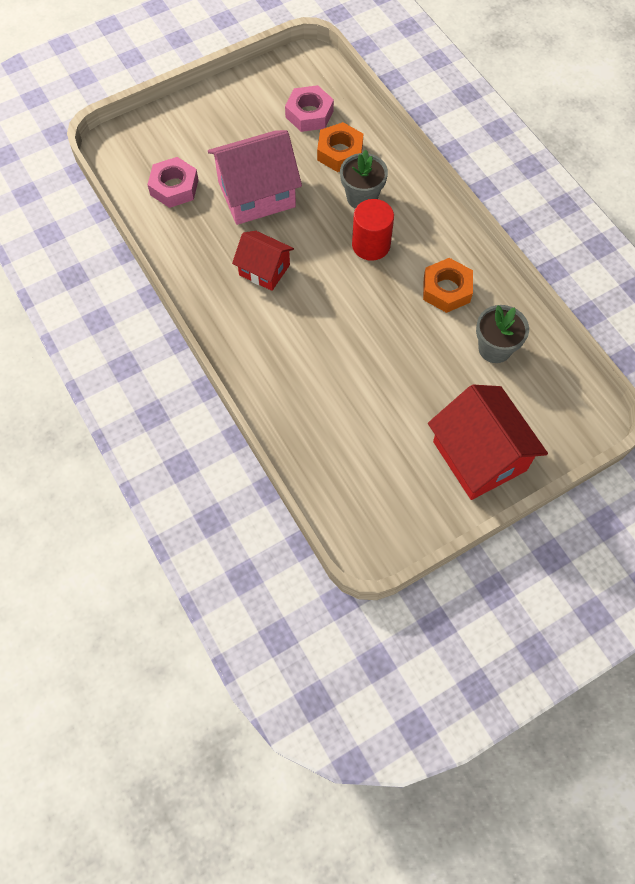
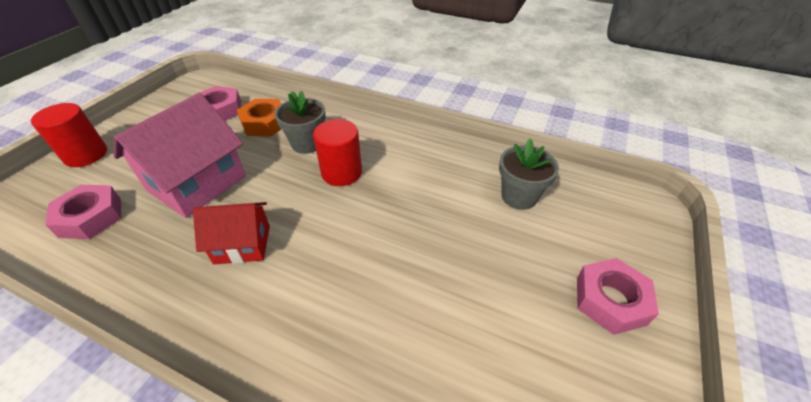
camera: 35 degrees left, 20 degrees down
(186, 116) = (86, 155): none -> red cylinder
(446, 289) = (436, 174): orange nut -> none
(479, 456) = (610, 300): red house -> pink nut

